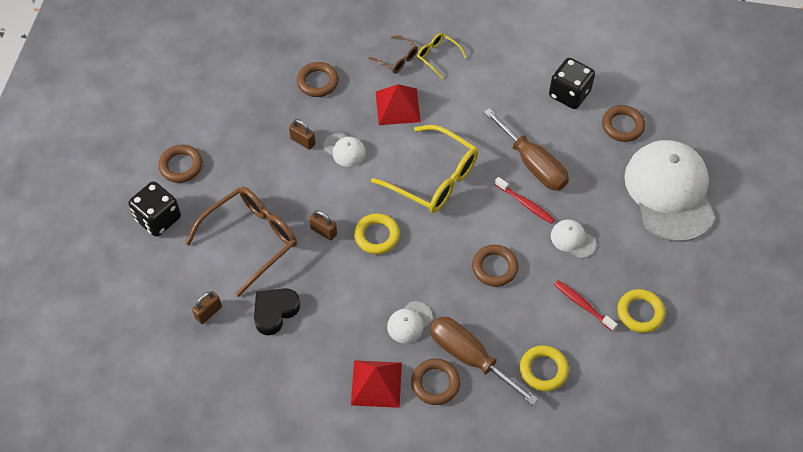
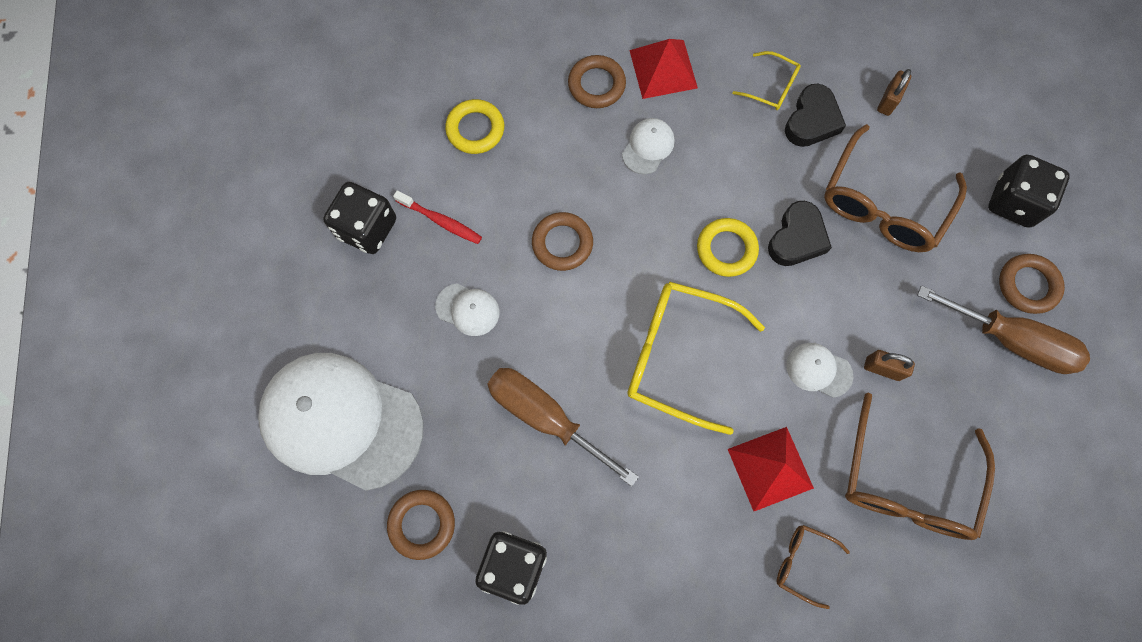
camera: 165 degrees right, 15 degrees up
(318, 82) = (906, 482): brown ring -> brown glasses
(323, 231) = (797, 238): brown padlock -> black heart
(437, 56) = (740, 587): yellow glasses -> yellow glasses (771, 87)
(470, 357) = (565, 123): brown screwdriver -> brown screwdriver (1011, 340)
(525, 204) = (542, 348): red toothbrush -> none
(640, 313) = (367, 228): yellow ring -> black dice
(669, 192) = (341, 420): white cap -> white cap turned 135 degrees clockwise

